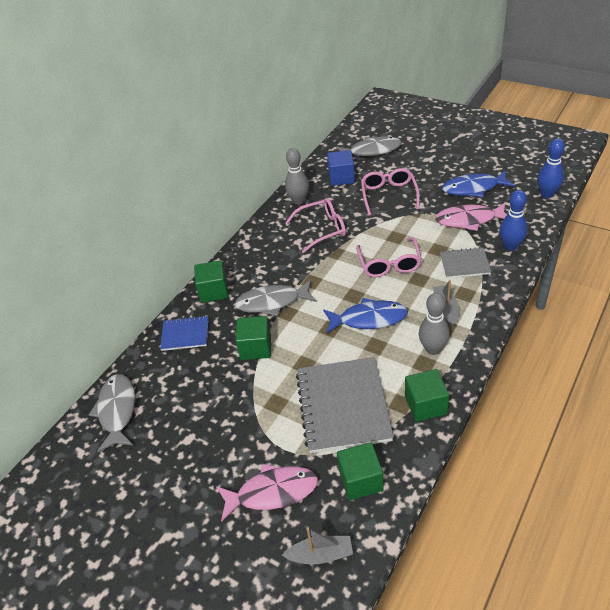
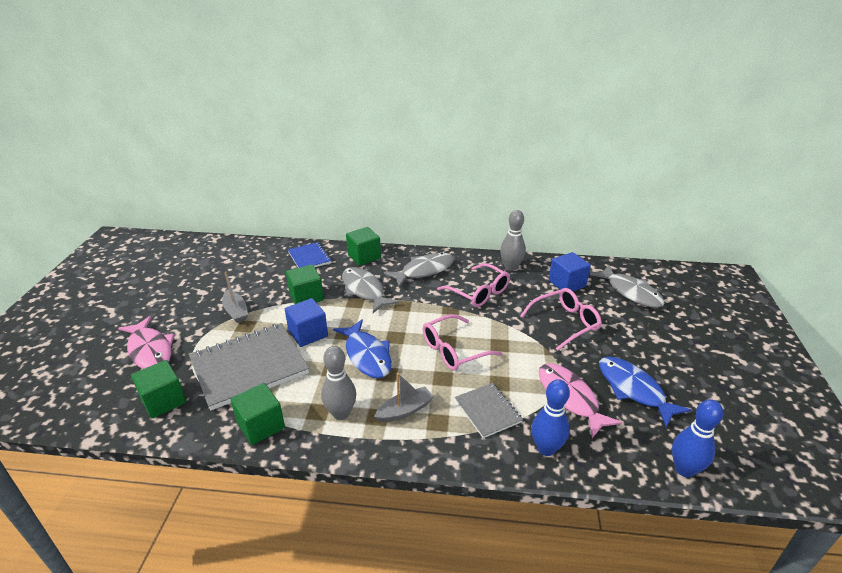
camera: 60 degrees right, 10 degrees down
(117, 411) = (224, 252): grey fish -> grey fish (424, 270)
(316, 355) = (308, 334): none -> blue cube
(320, 555) = (85, 395): grey boat -> grey boat (236, 311)

